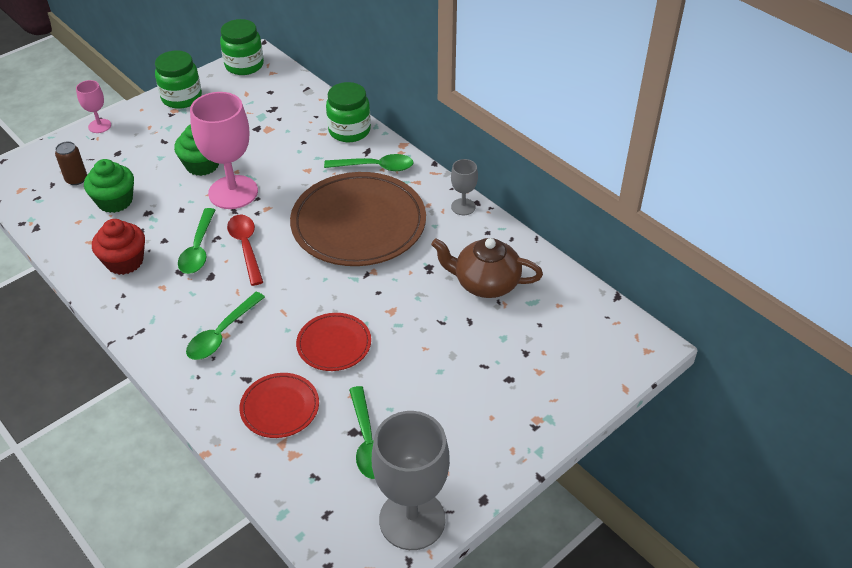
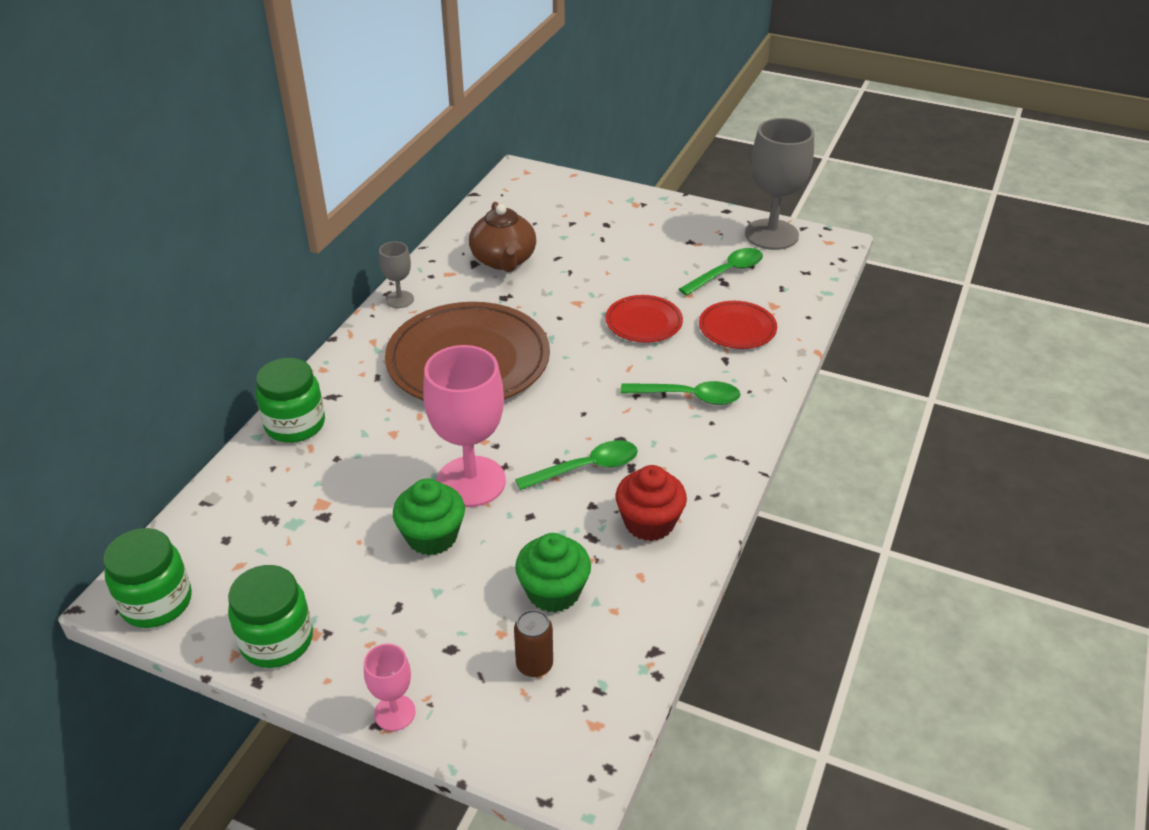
camera: 115 degrees left, 5 degrees down
(246, 247) = (558, 430): red spoon -> none
(375, 167) = (361, 380): green spoon -> none

